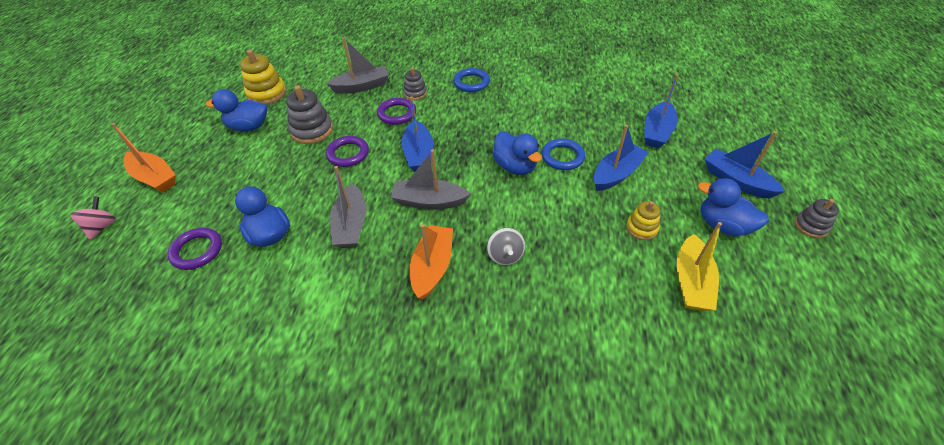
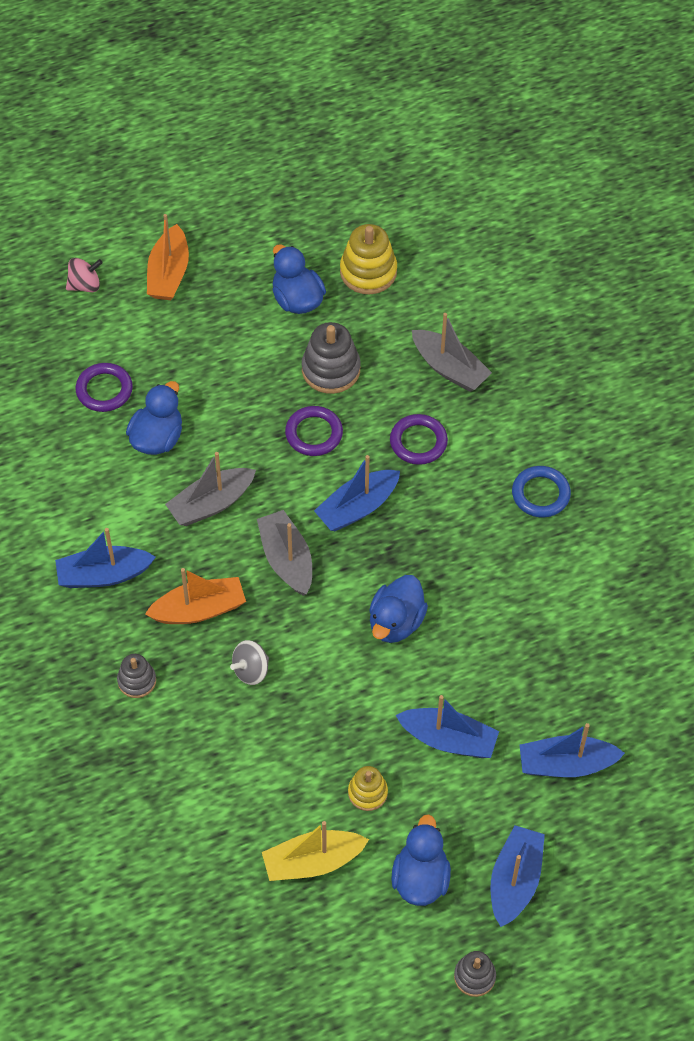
camera: 60 degrees right, 10 degrees up
(353, 320) = (103, 575): none -> blue boat
(415, 93) = (474, 439): grey stacking toy -> grey stacking toy (137, 681)
(562, 157) = (445, 668): blue ring -> none

